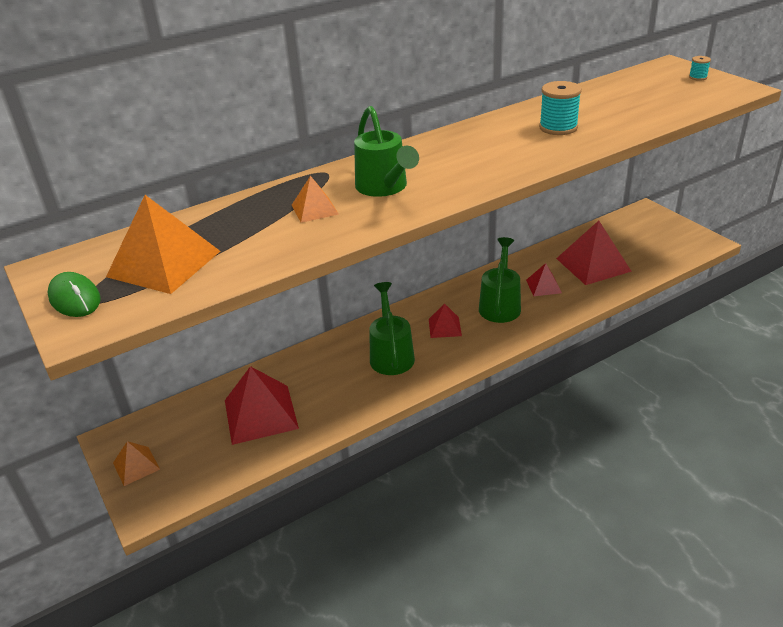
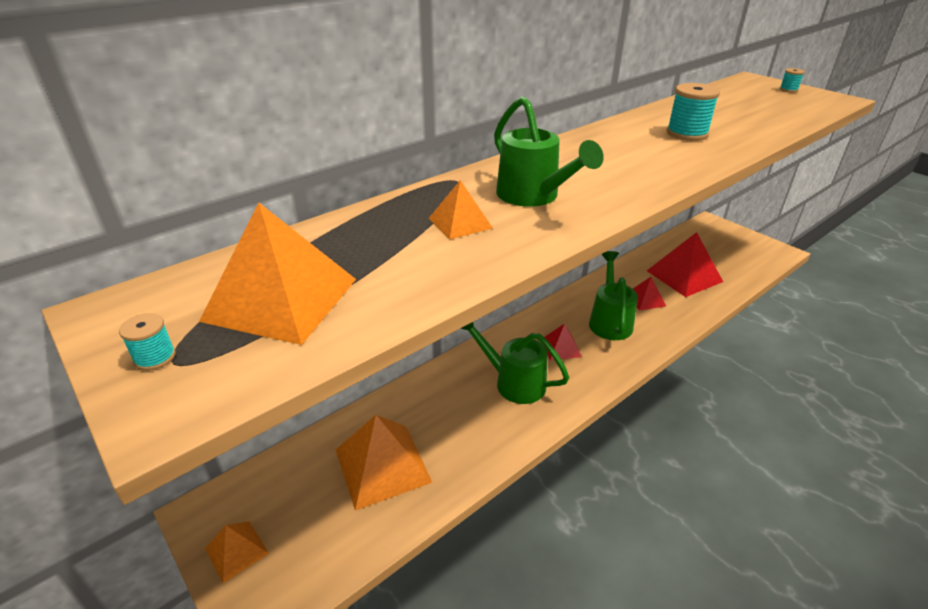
camera: 10 degrees left, 0 degrees up
(75, 298) = (155, 357): green mouse -> turquoise spool
(261, 414) = (382, 465): red pyramid -> orange pyramid
(391, 355) = (513, 382): green watering can -> green watering can turned 45 degrees counterclockwise

